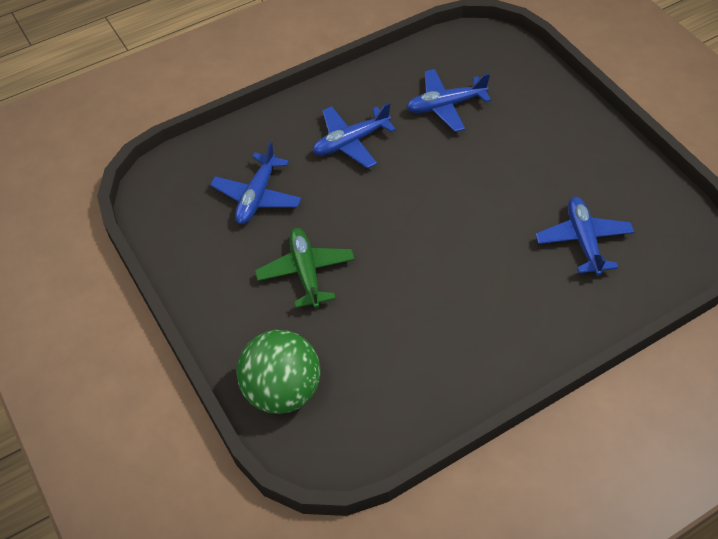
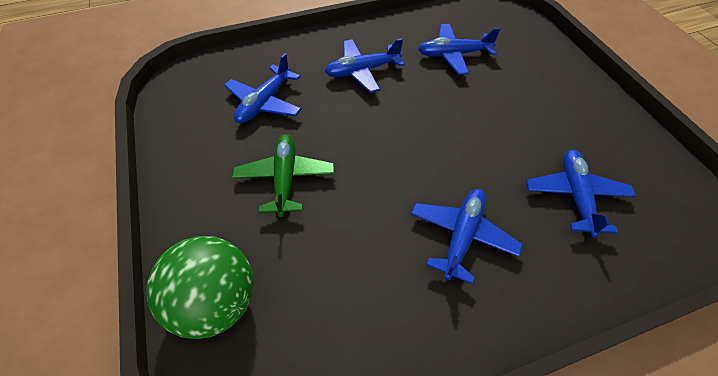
camera: 10 degrees right, 0 degrees up
(484, 296) = (462, 236): none -> blue plane

